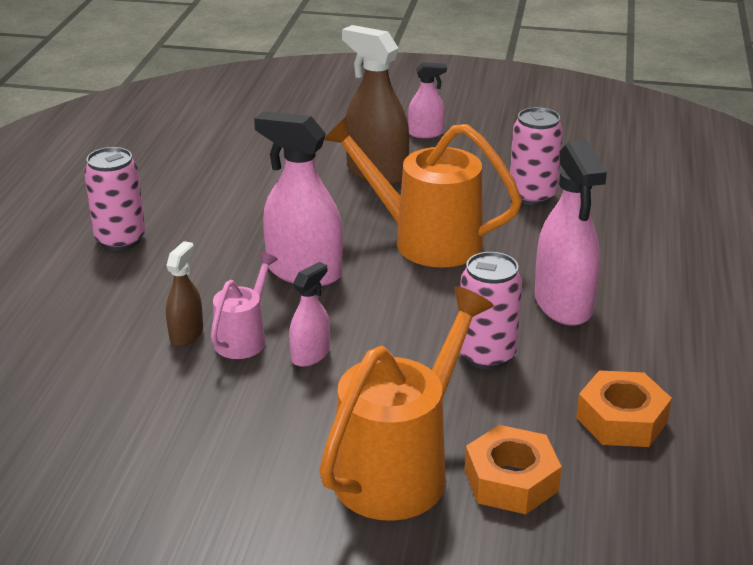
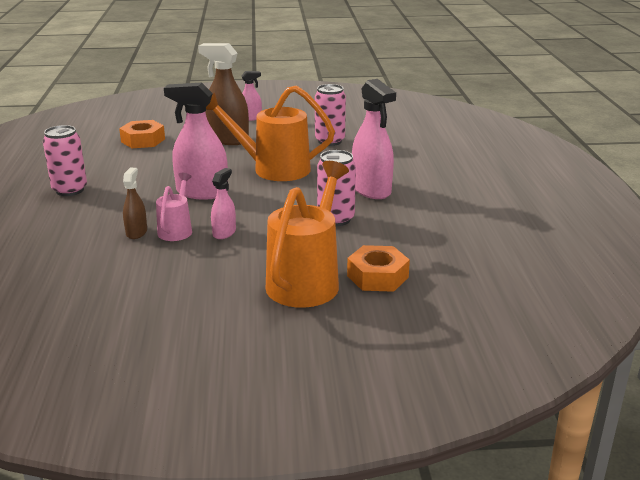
camera: 15 degrees left, 5 degrees down
(621, 419) = (430, 239): orange nut -> orange nut (143, 140)

